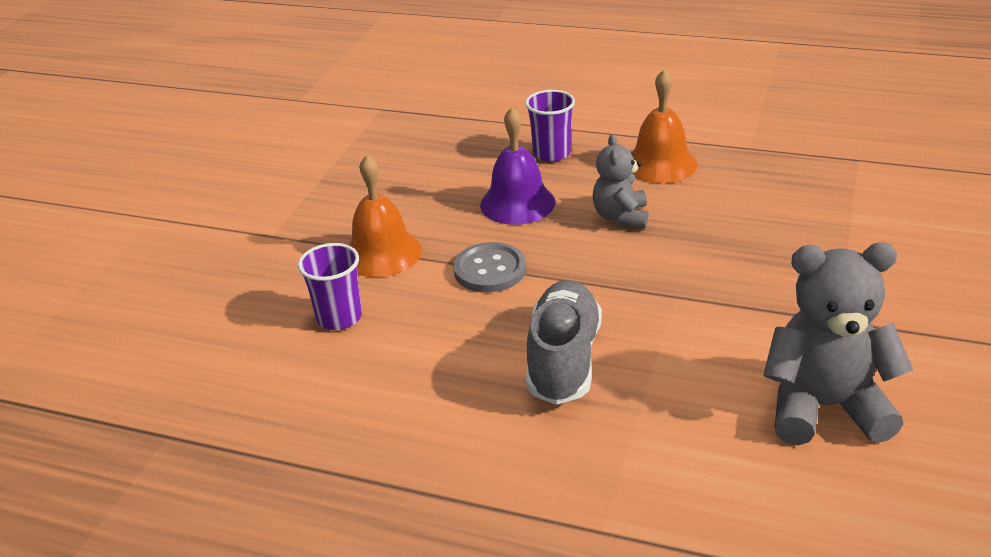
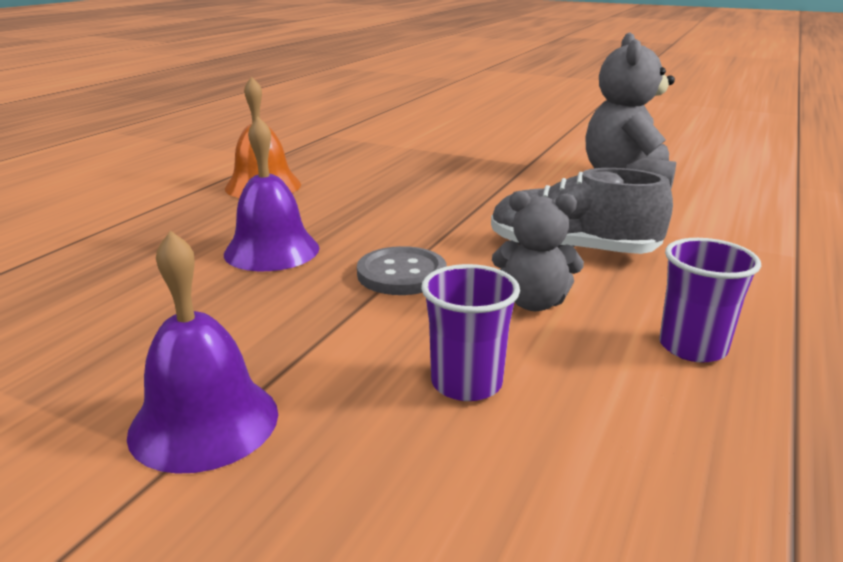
camera: 85 degrees left, 10 degrees down
(301, 235) = (204, 422): none -> purple bell
(382, 253) = (318, 343): orange bell -> none
(551, 153) = (181, 226): purple cup -> purple cup (692, 347)
(621, 217) = (343, 208): grey teddy bear -> grey teddy bear (533, 303)

